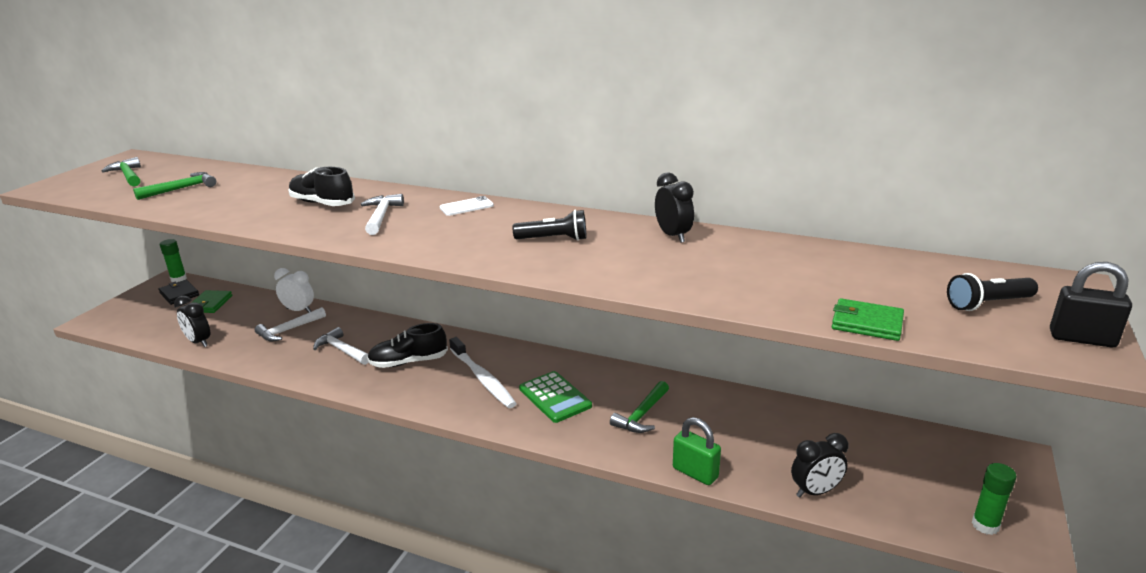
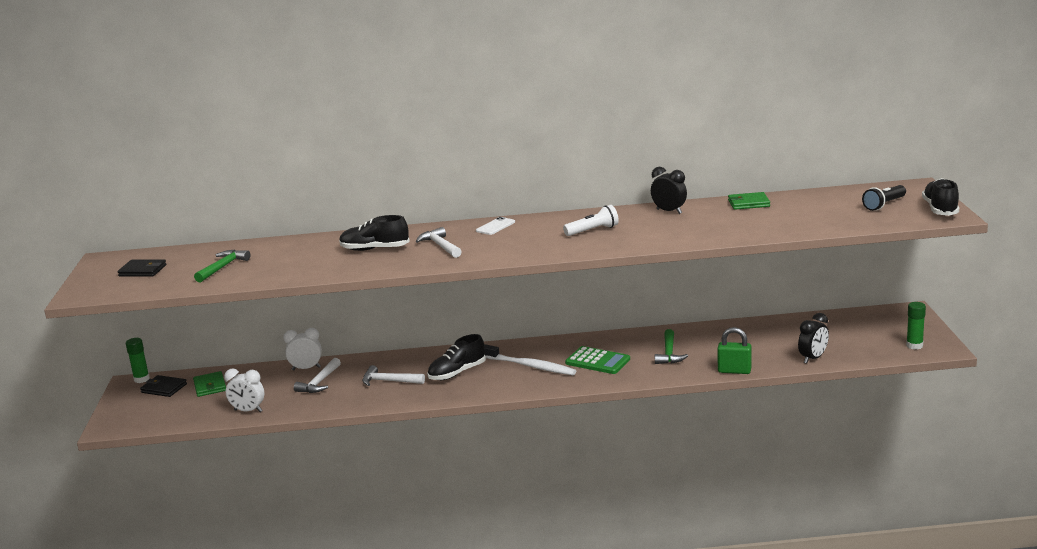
camera: 25 degrees left, 5 degrees down
(128, 176) = (142, 270): green hammer -> black wallet
(199, 342) = (248, 411): black clock -> white clock
(554, 239) = (593, 230): black flashlight -> white flashlight
(867, 323) = (832, 228): green wallet -> green wallet (748, 203)
(1082, 339) = (940, 209): black padlock -> black shoe

